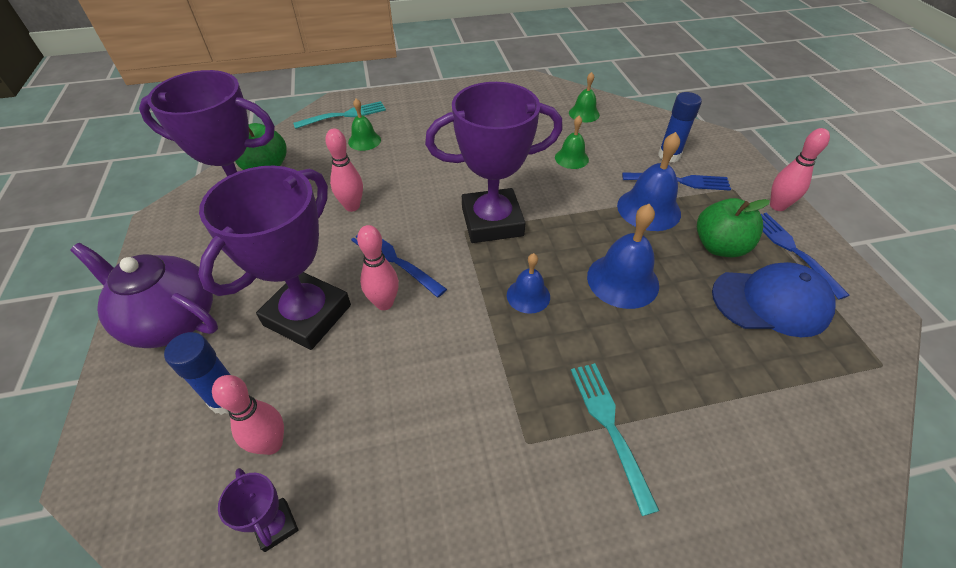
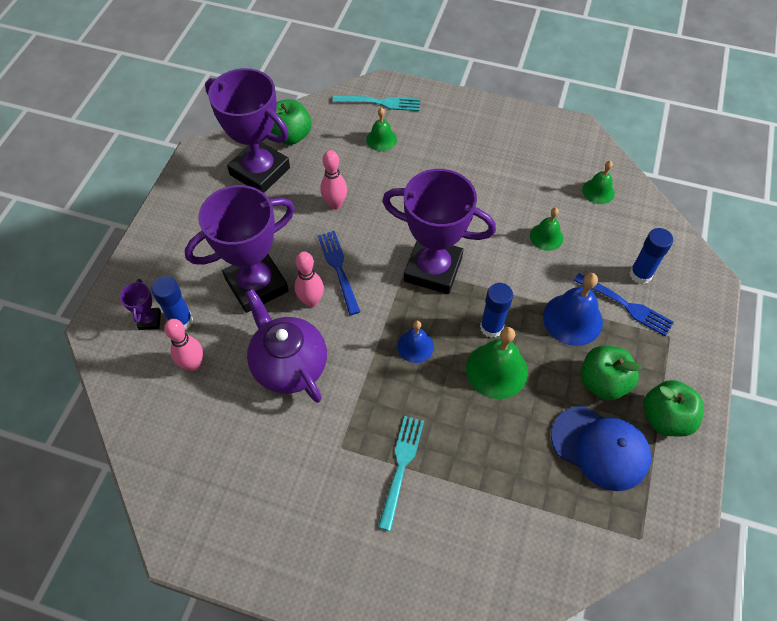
camera: 30 degrees right, 10 degrees up
(172, 320) = (172, 246): purple teapot -> purple teapot (289, 365)
(276, 525) = (174, 414): purple trophy -> purple trophy (149, 320)
(586, 246) = (491, 327): none -> blue glue stick
(622, 280) = (496, 370): blue bell -> green bell
(777, 206) = (694, 372): pink bowling pin -> none
(793, 251) = (665, 418): blue fork -> green apple

